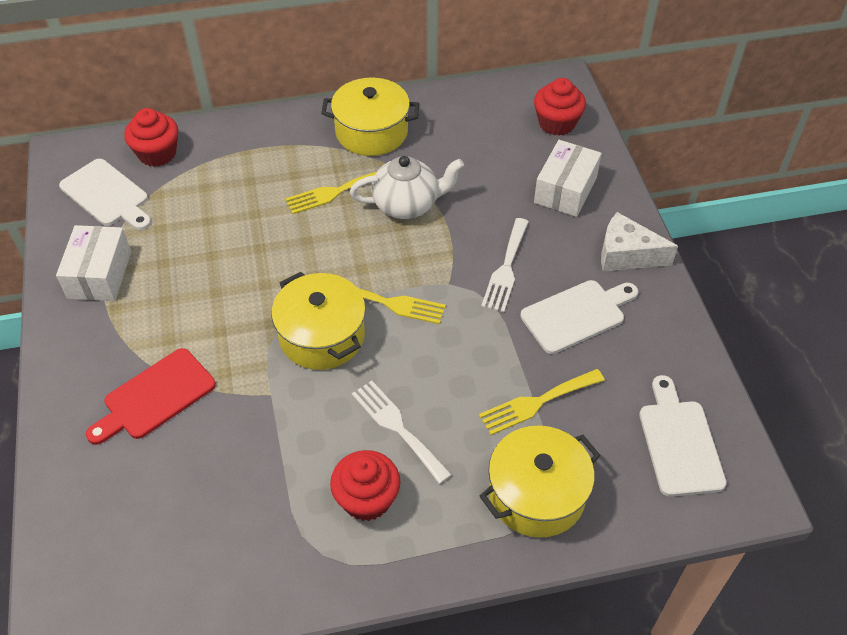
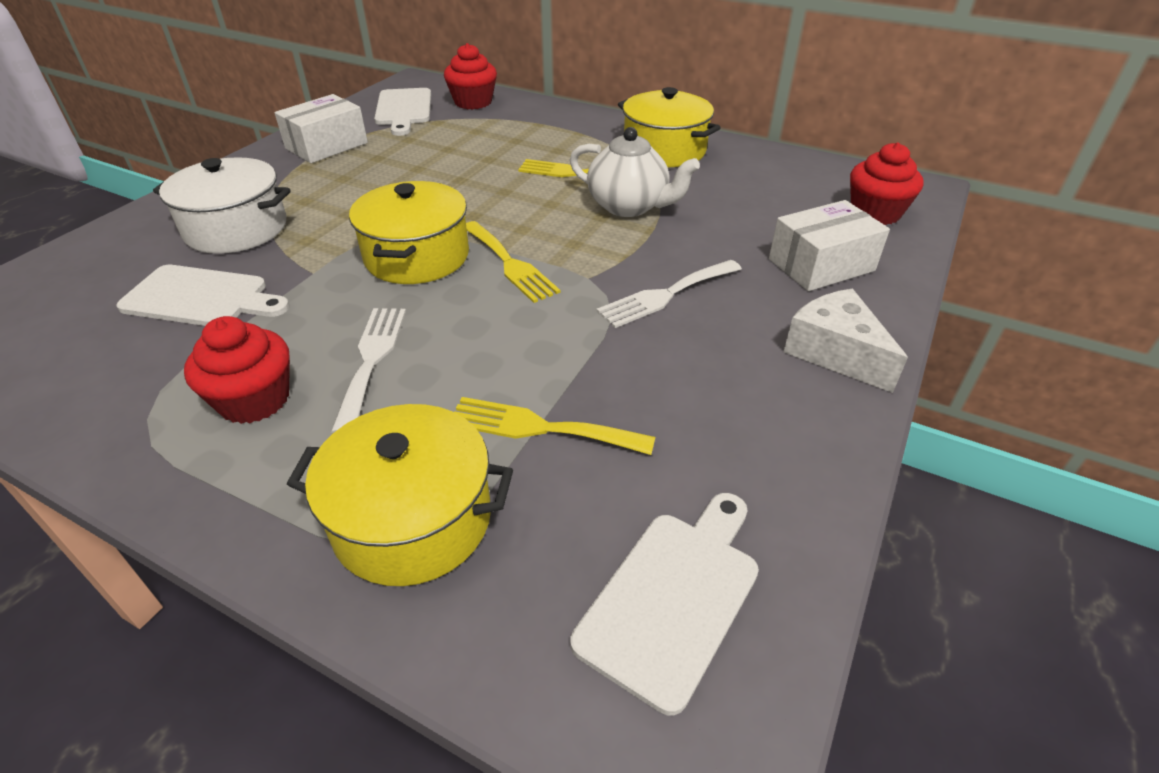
camera: 40 degrees right, 10 degrees down
(155, 397) = (236, 229): red cutting board -> white pot
(577, 315) = (698, 374): white cutting board -> white cutting board (201, 298)

